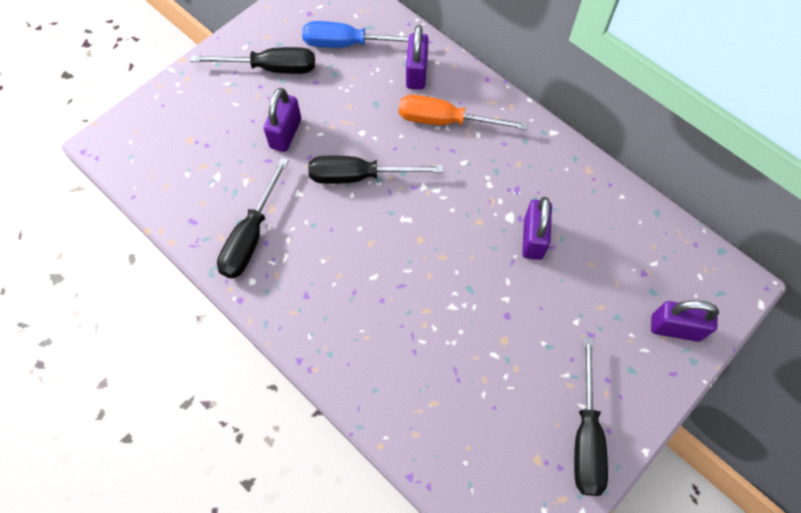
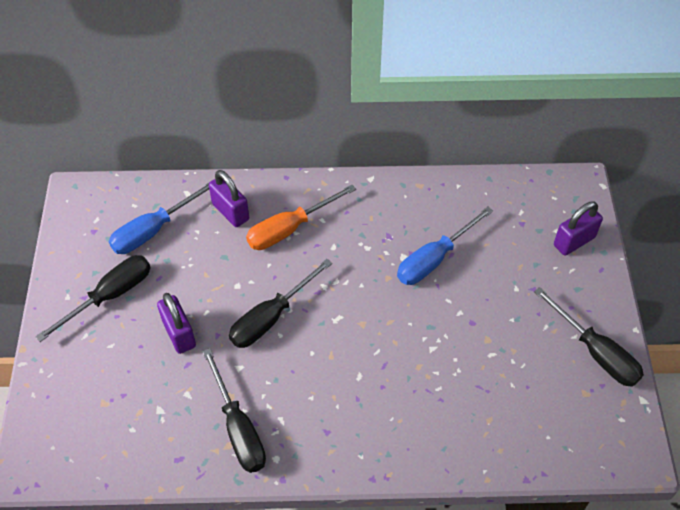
camera: 45 degrees left, 10 degrees down
(533, 238) = (434, 259): purple padlock -> blue screwdriver

